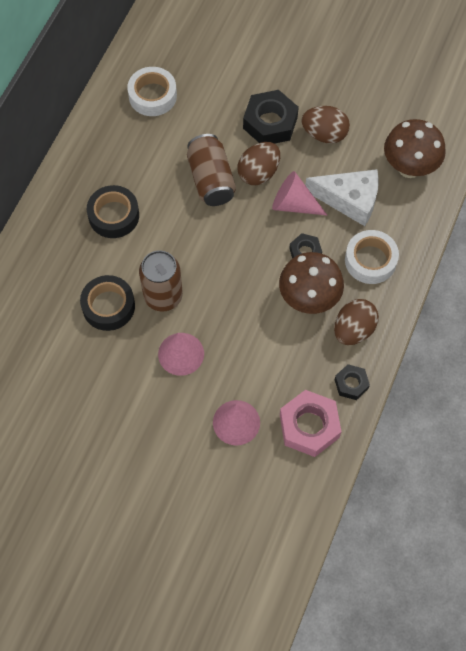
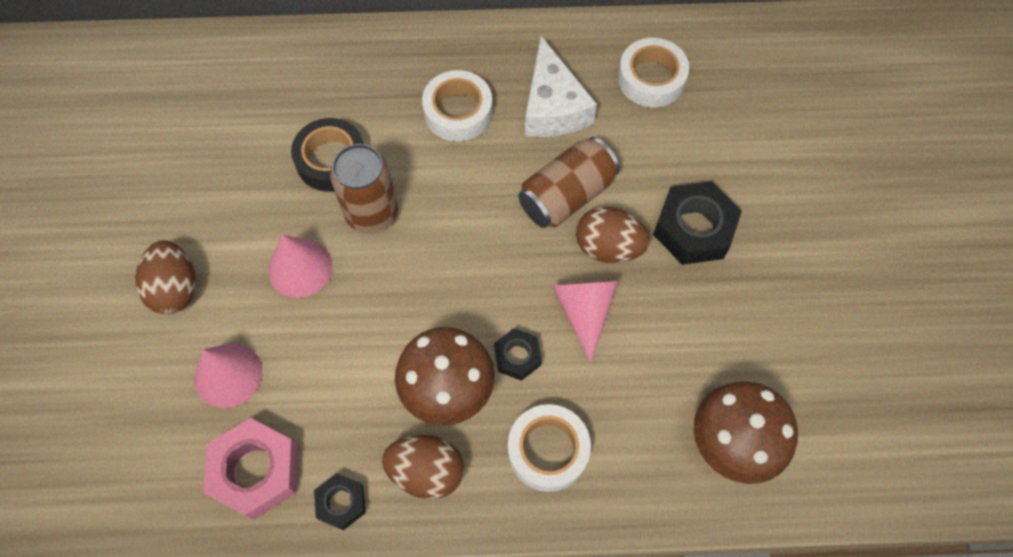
camera: 65 degrees right, 0 degrees up
(114, 215) = (458, 112): black tape -> white tape
(324, 134) = (717, 304): brown egg -> brown egg (175, 288)
(349, 200) = (631, 381): white cheese -> white cheese (553, 107)

